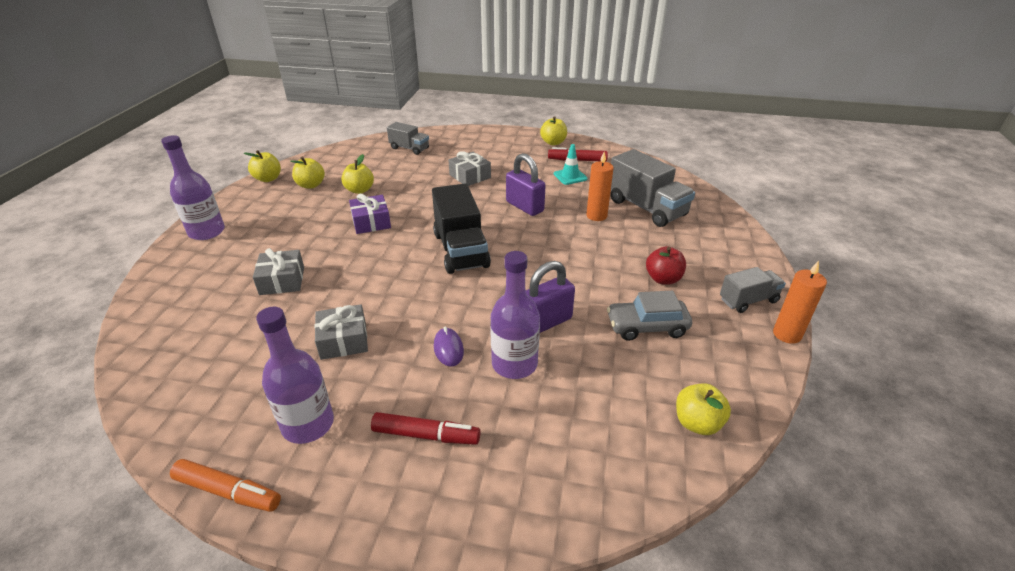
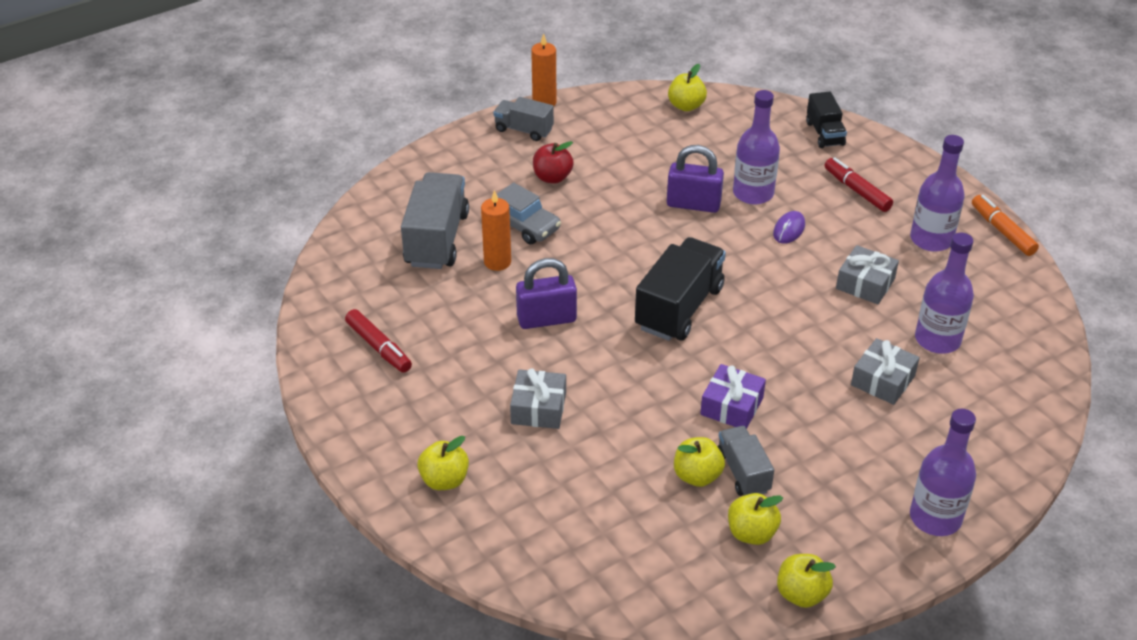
camera: 135 degrees left, 5 degrees up
(253, 330) = (937, 340): none -> purple bottle
(409, 148) = (543, 530): grey truck -> grey truck (743, 472)
(524, 207) = (546, 319): purple padlock -> purple padlock turned 75 degrees clockwise
(531, 497) = (824, 134): none -> black truck
(553, 142) = (347, 400): yellow apple -> yellow apple (444, 480)
(570, 176) = (432, 328): turquoise traffic cone -> none
(647, 326) = (626, 159): grey car -> grey car (523, 225)

